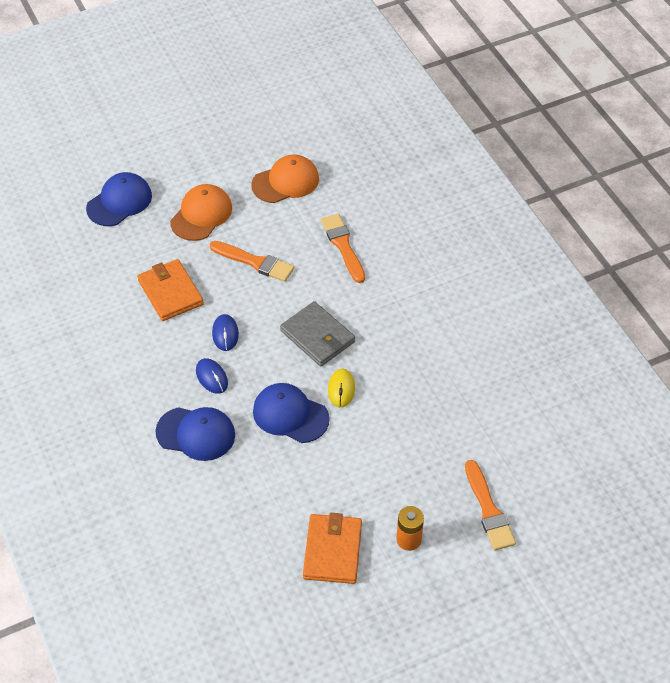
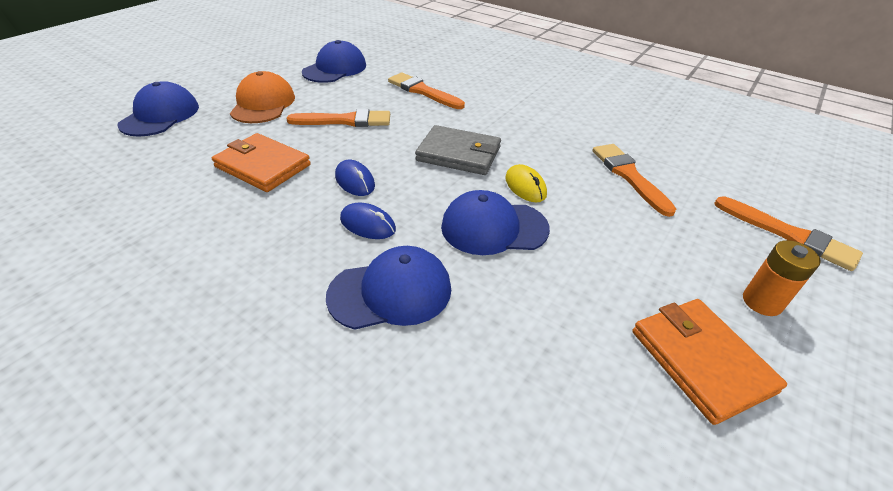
camera: 30 degrees left, 10 degrees down
(285, 182) = (335, 69): orange cap -> blue cap
(429, 412) = (629, 176): none -> orange brush

